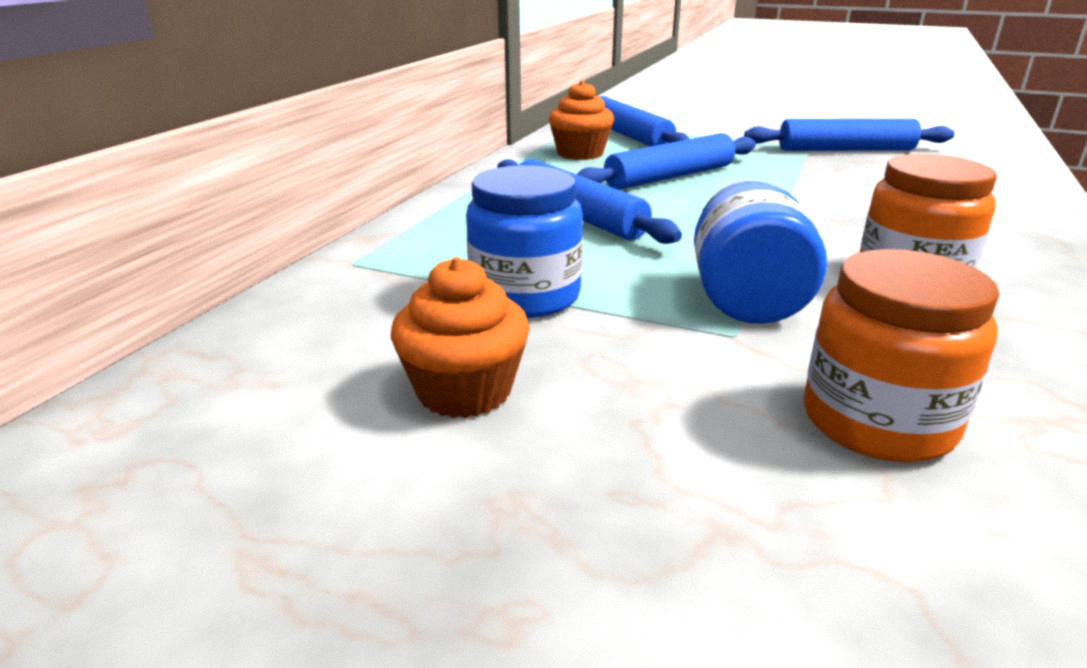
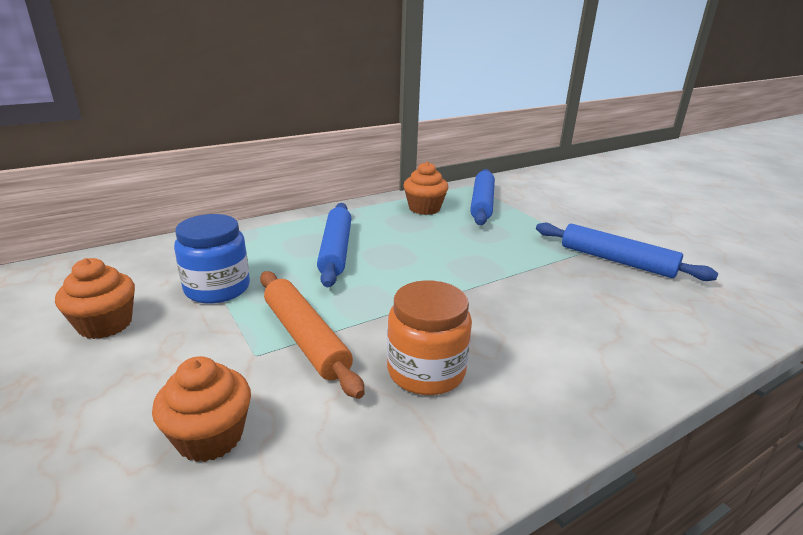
camera: 35 degrees right, 0 degrees up
(670, 177) = (441, 242): blue rolling pin -> none
(746, 299) = (305, 338): blue jar -> orange rolling pin
(878, 421) = (210, 436): orange jar -> orange cupcake

